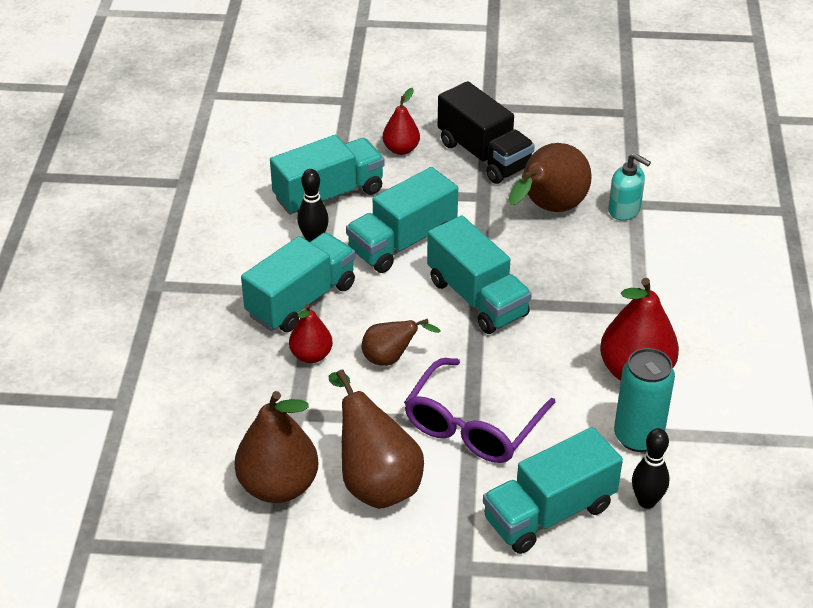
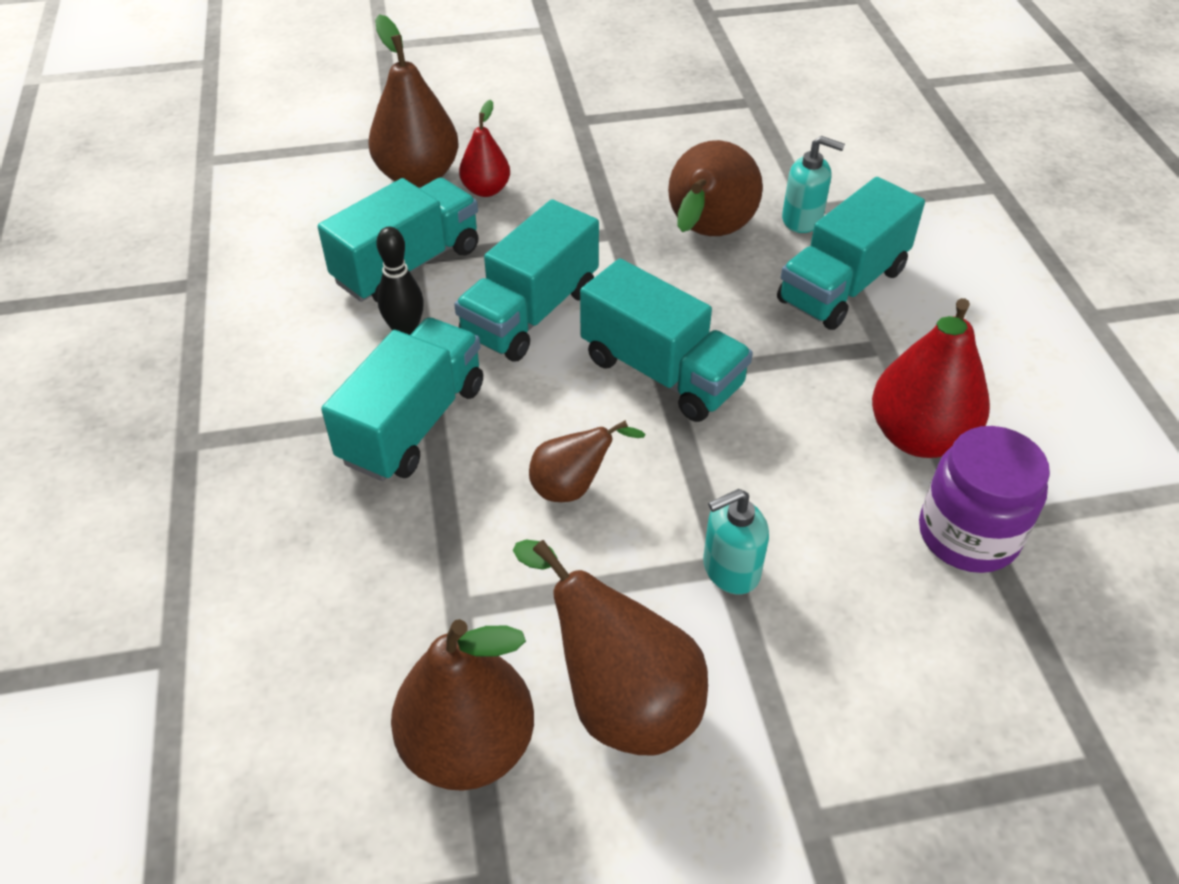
camera: 15 degrees left, 5 degrees up
(311, 355) = (454, 507): red pear -> none
(356, 130) = (418, 176): none -> brown pear
(472, 426) = (730, 569): purple glasses -> turquoise soap dispenser
(484, 155) = (597, 180): black truck -> none
(549, 513) = (900, 691): turquoise truck -> turquoise truck (842, 286)
(638, 437) = (968, 534): turquoise can -> purple jar
(646, 501) = (1029, 636): black bowling pin -> none

